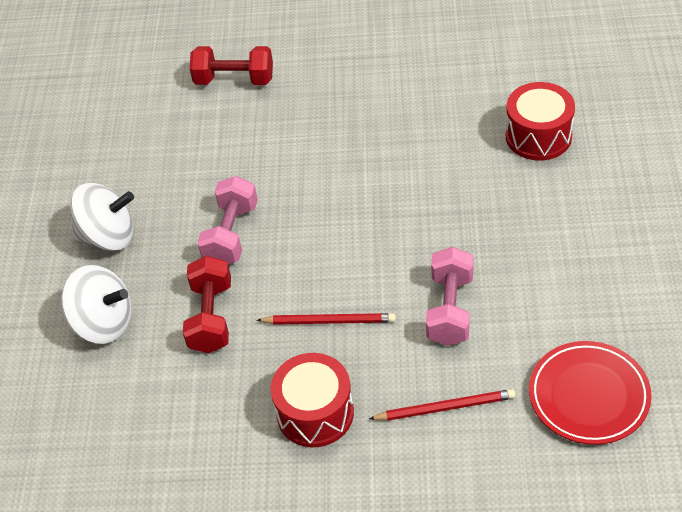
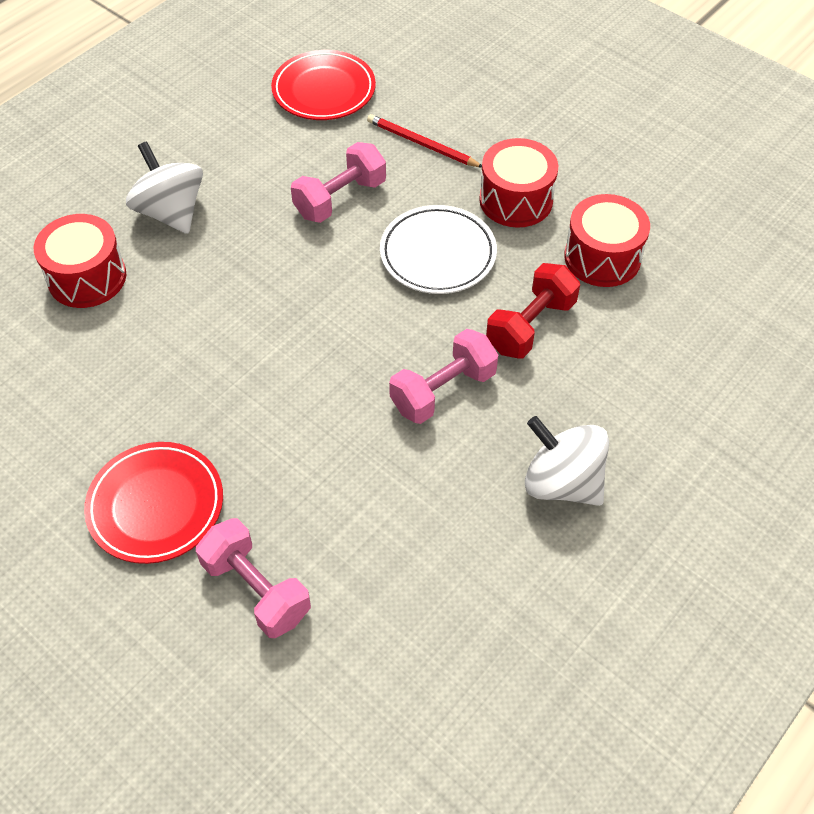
camera: 145 degrees left, 5 degrees up
(104, 323) = (631, 390): white spinning top -> white spinning top (171, 212)
(201, 412) = (602, 257): none -> red drum
(234, 80) = (256, 589): red dumbbell -> pink dumbbell
(329, 321) = (438, 254): red pencil -> white plate
(330, 73) = (156, 505): none -> red plate

